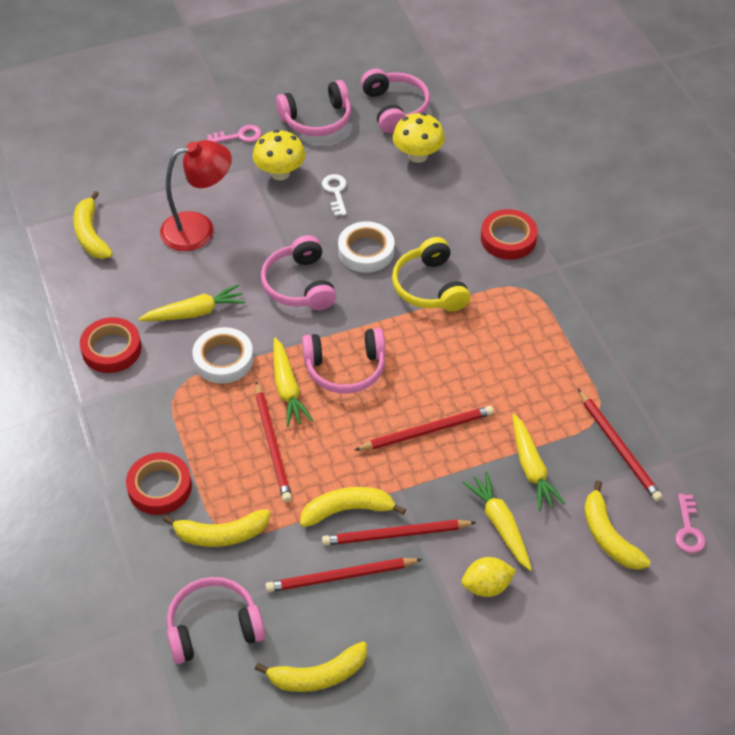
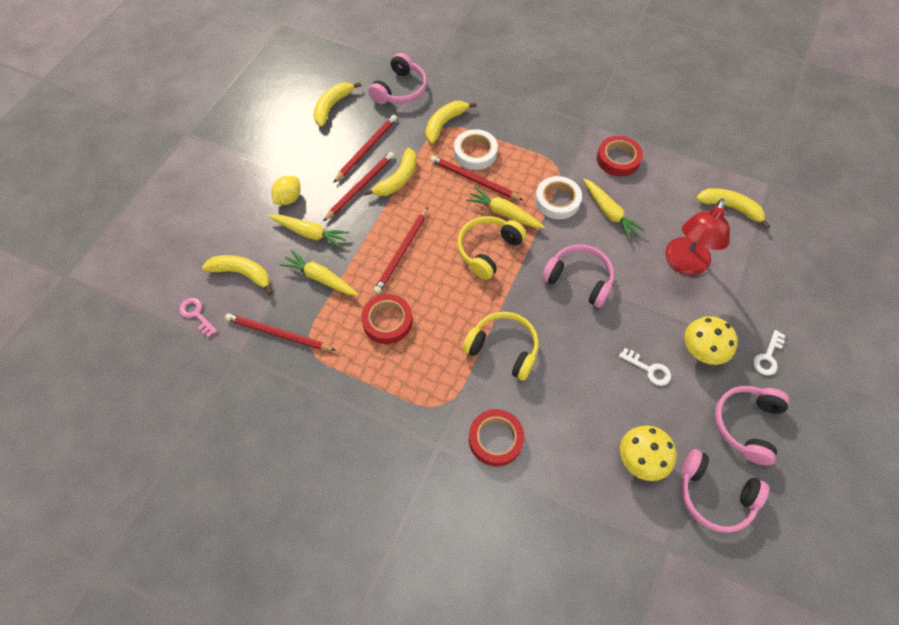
camera: 135 degrees right, 10 degrees up
(160, 487) = (500, 120): red tape -> red tape (387, 321)
(194, 312) = (609, 212): yellow carrot -> yellow carrot turned 60 degrees counterclockwise
(239, 136) = (768, 357): pink key -> white key
(345, 369) = (488, 250): pink headphones -> yellow headphones
(366, 251) = (572, 339): white tape -> white tape (475, 153)

